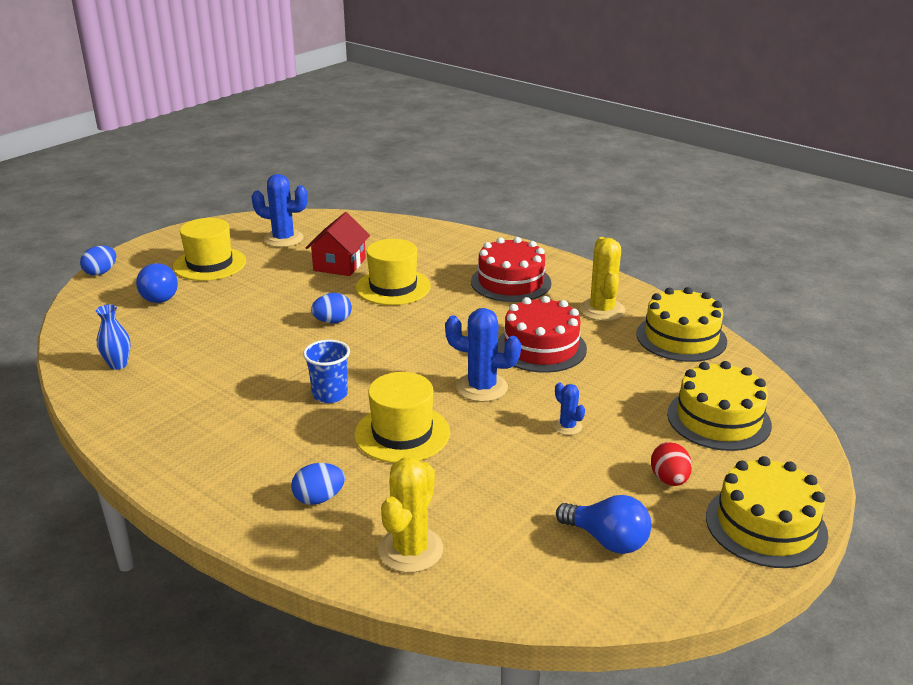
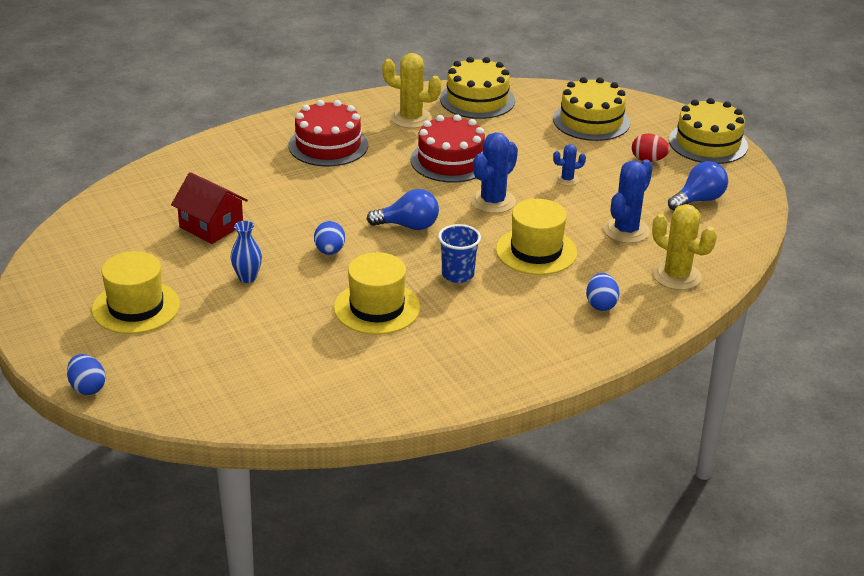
camera: 70 degrees left, 5 degrees up
(118, 364) = (323, 389): blue vase -> blue vase (247, 278)
(159, 296) = (188, 350): blue light bulb -> blue light bulb (408, 226)
(283, 239) = (115, 250): blue cactus -> blue cactus (626, 230)
(393, 287) = (287, 206): yellow hat -> yellow hat (377, 308)

